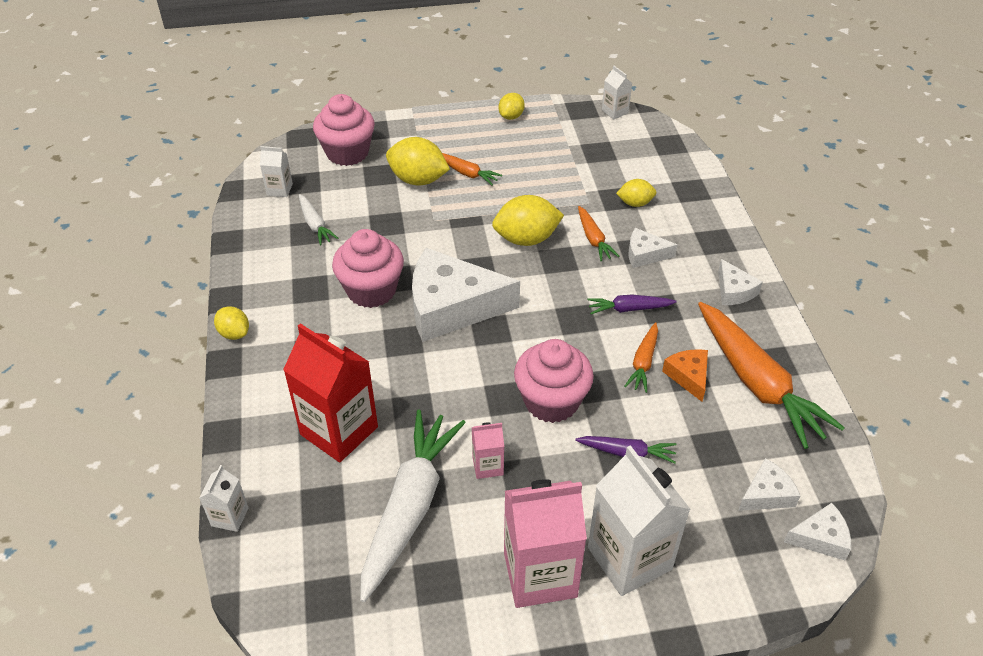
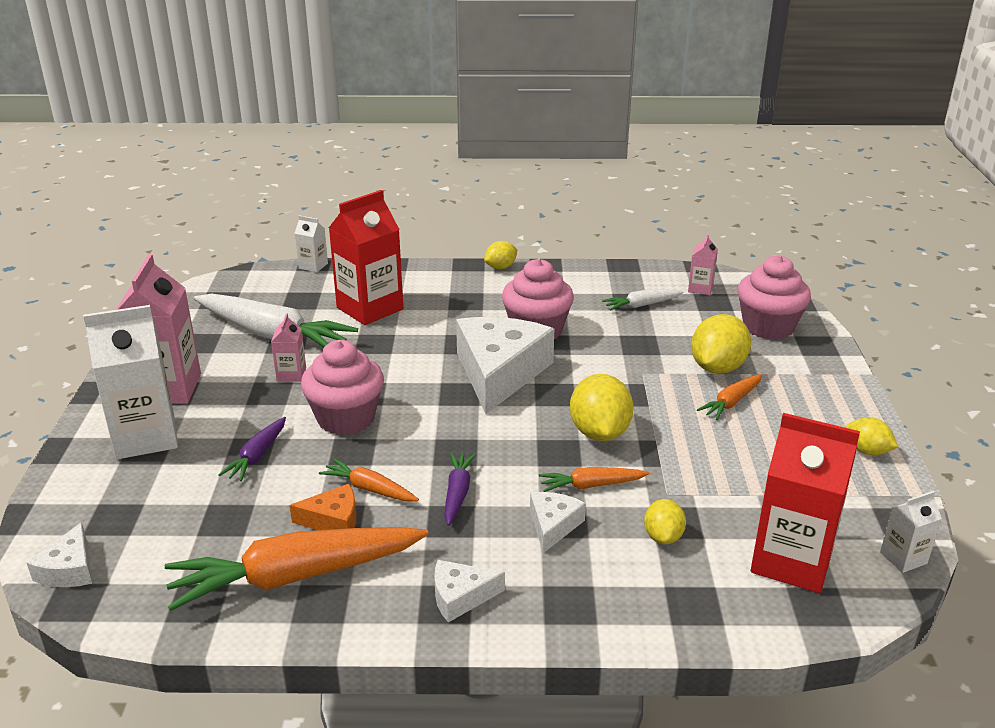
camera: 100 degrees right, 15 degrees down
(279, 189) = (700, 288): white carton -> pink carton
(635, 152) = (791, 561): none -> red carton
(766, 494) = (146, 542): white cheese -> none

